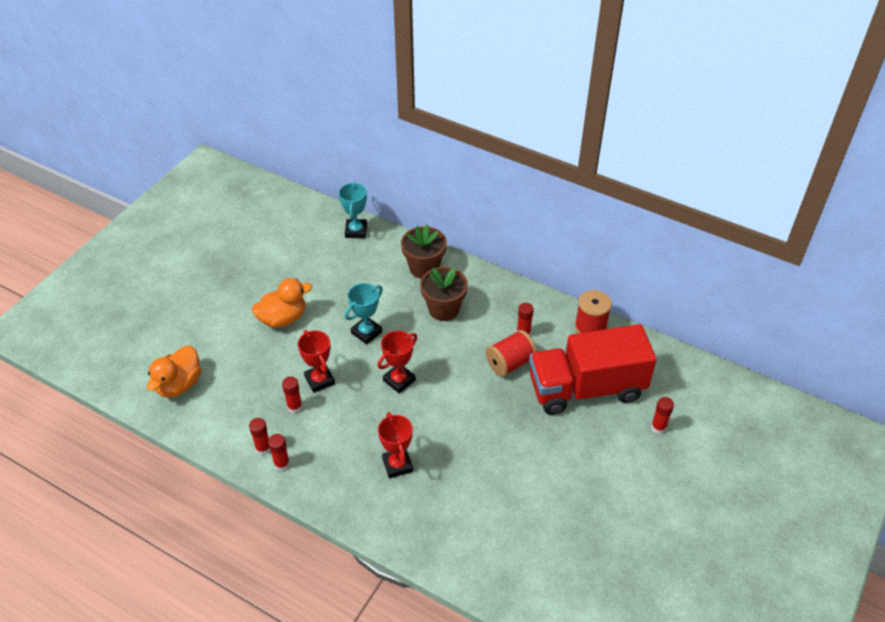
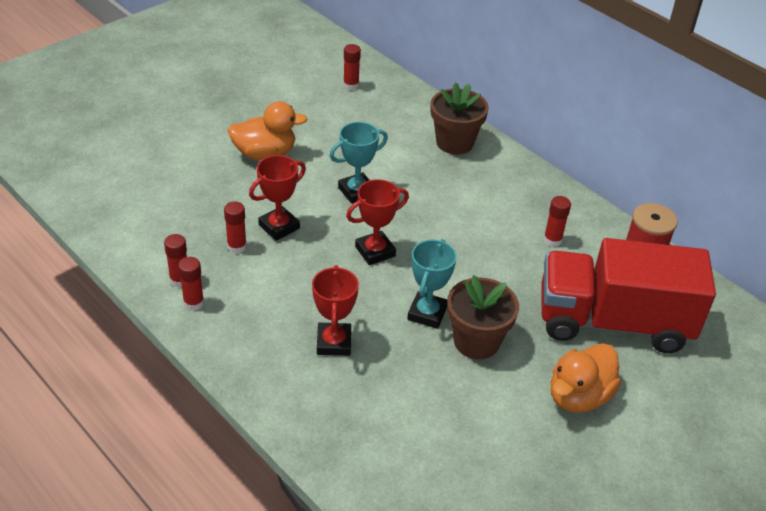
camera: 15 degrees right, 5 degrees down
(179, 384) = (116, 190): orange duck -> orange duck (578, 396)
(319, 380) = (279, 227): red trophy -> red trophy turned 60 degrees clockwise
(356, 231) = (389, 88): turquoise trophy -> turquoise trophy (427, 313)
(443, 309) = (461, 190): brown flower pot -> brown flower pot (476, 341)
(510, 363) = (522, 268): red spool -> none
(658, 427) = (697, 393): red glue stick -> red glue stick (351, 85)

